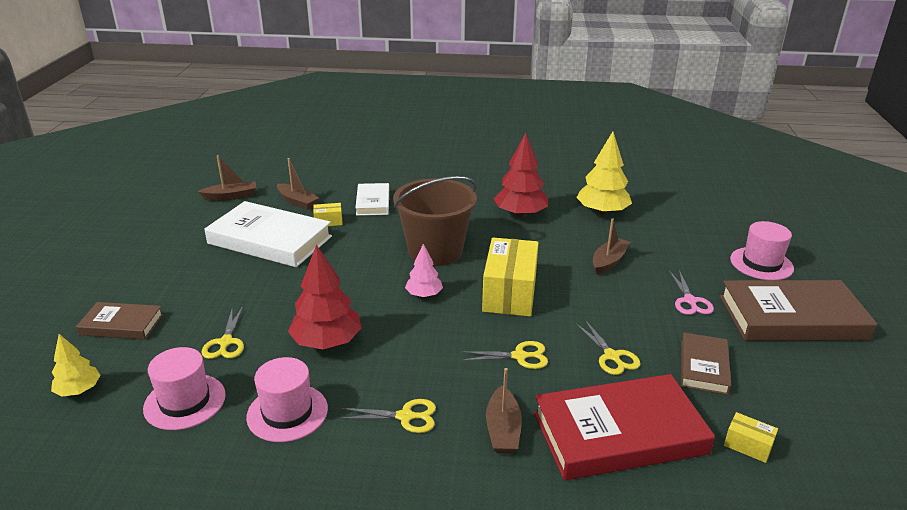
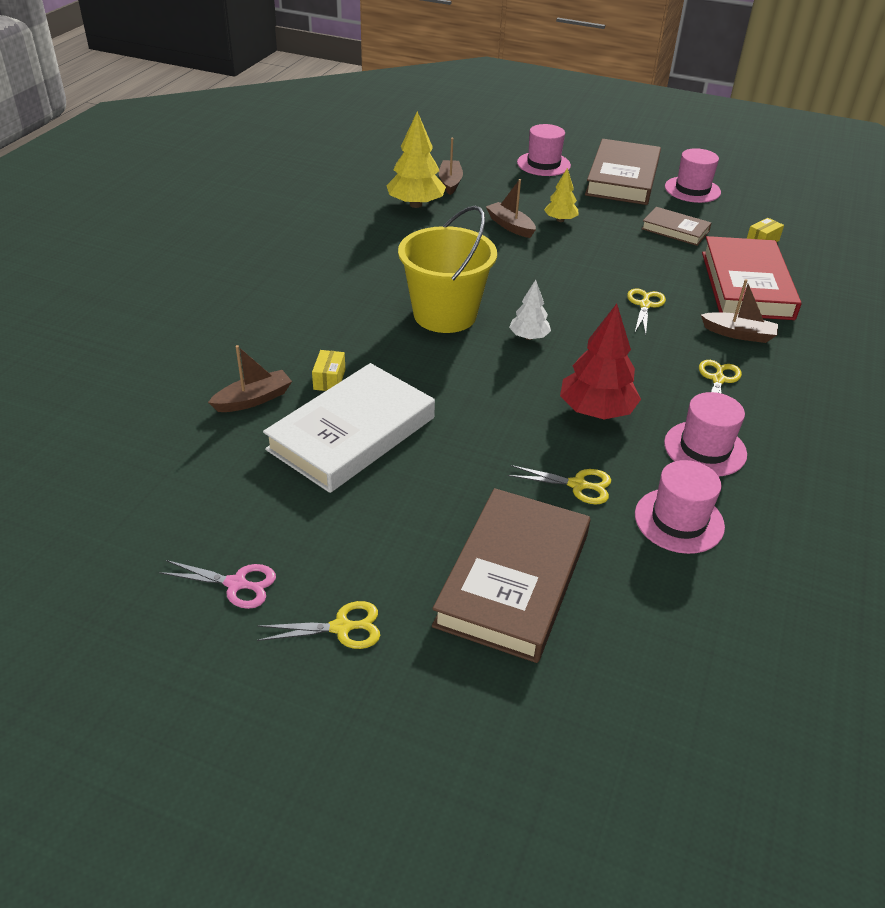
camera: 75 degrees left, 10 degrees up
(79, 390) = (646, 613): yellow tree -> yellow tree (560, 220)
(122, 325) = (513, 579): brown book -> brown book, size x1.85
(231, 196) = (190, 462): brown boat -> brown boat (450, 182)
(373, 202) = (298, 338): white book -> none
(424, 295) = (529, 337): pink tree -> white tree
(435, 251) = (445, 315): brown bucket -> yellow bucket
(510, 293) = (544, 288): yellow box -> none
(520, 214) = (392, 248): red tree -> none
(611, 356) = (654, 263): yellow scissors -> yellow scissors (341, 628)
(690, 301) = (587, 209): pink scissors -> pink scissors (236, 584)
(827, 374) = (692, 189): none -> pink hat

